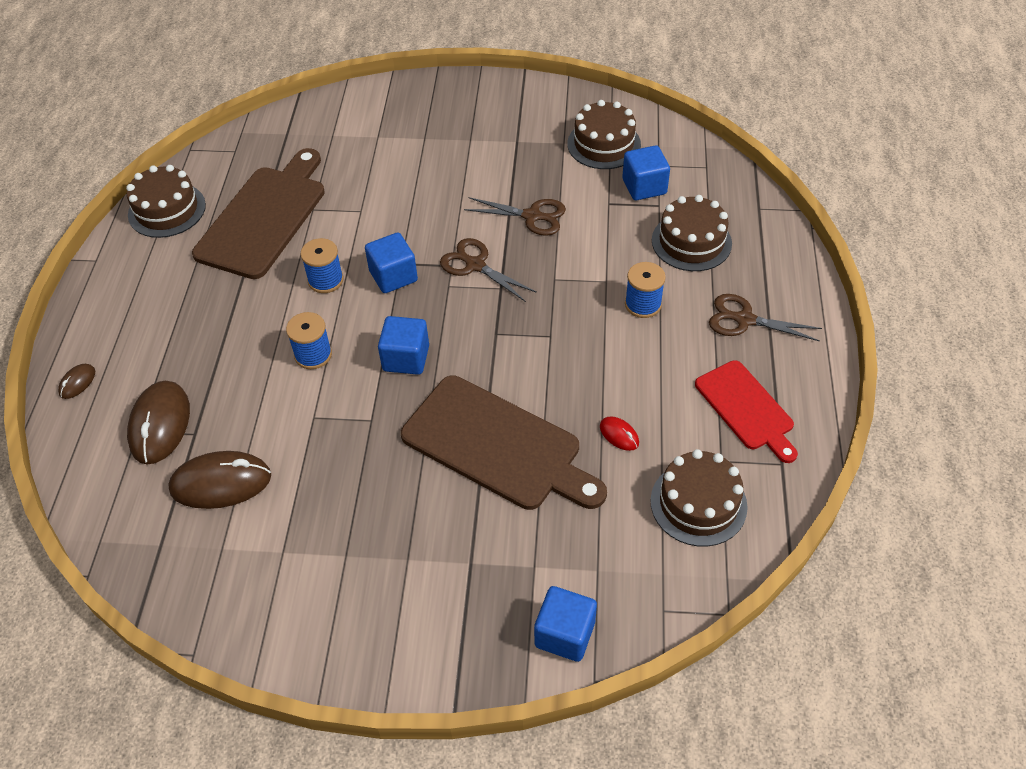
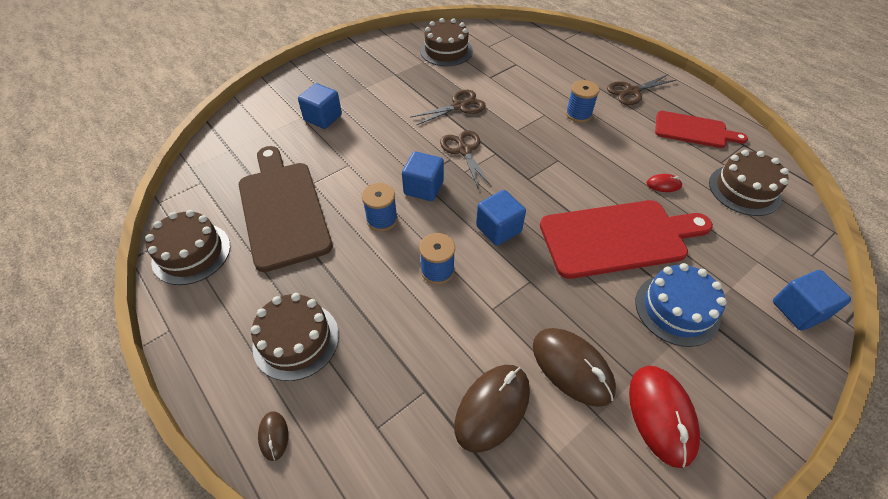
camera: 45 degrees left, 0 degrees up
(160, 424) = (389, 407): brown mouse -> brown mouse (572, 367)
(325, 594) = (661, 415): none -> red mouse
(456, 540) = (676, 309): none -> blue cake
(475, 265) = (464, 150): brown scissors -> brown scissors turned 75 degrees clockwise
(497, 446) = (618, 238): brown cutting board -> red cutting board
(644, 187) = (496, 59): blue cube -> blue cube (323, 118)
(691, 242) = (556, 71): brown cake -> brown cake (296, 340)

